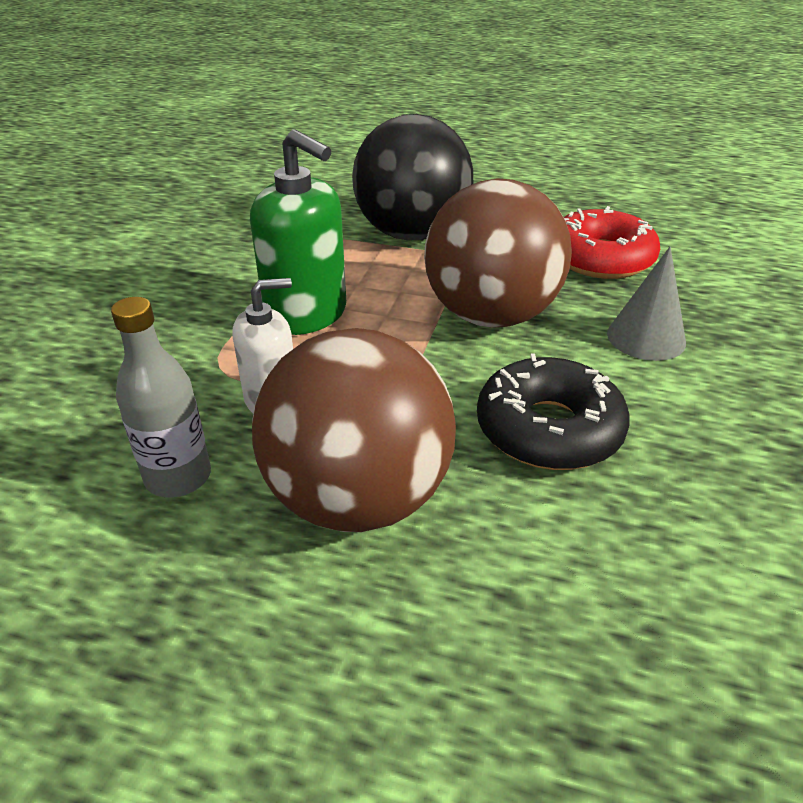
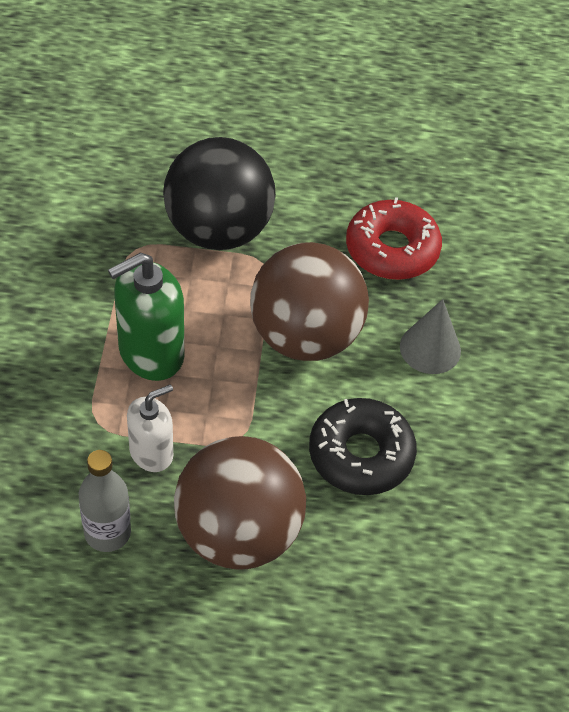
camera: 15 degrees left, 15 degrees up
(306, 314) = (150, 353): green soap dispenser -> green soap dispenser turned 120 degrees clockwise

